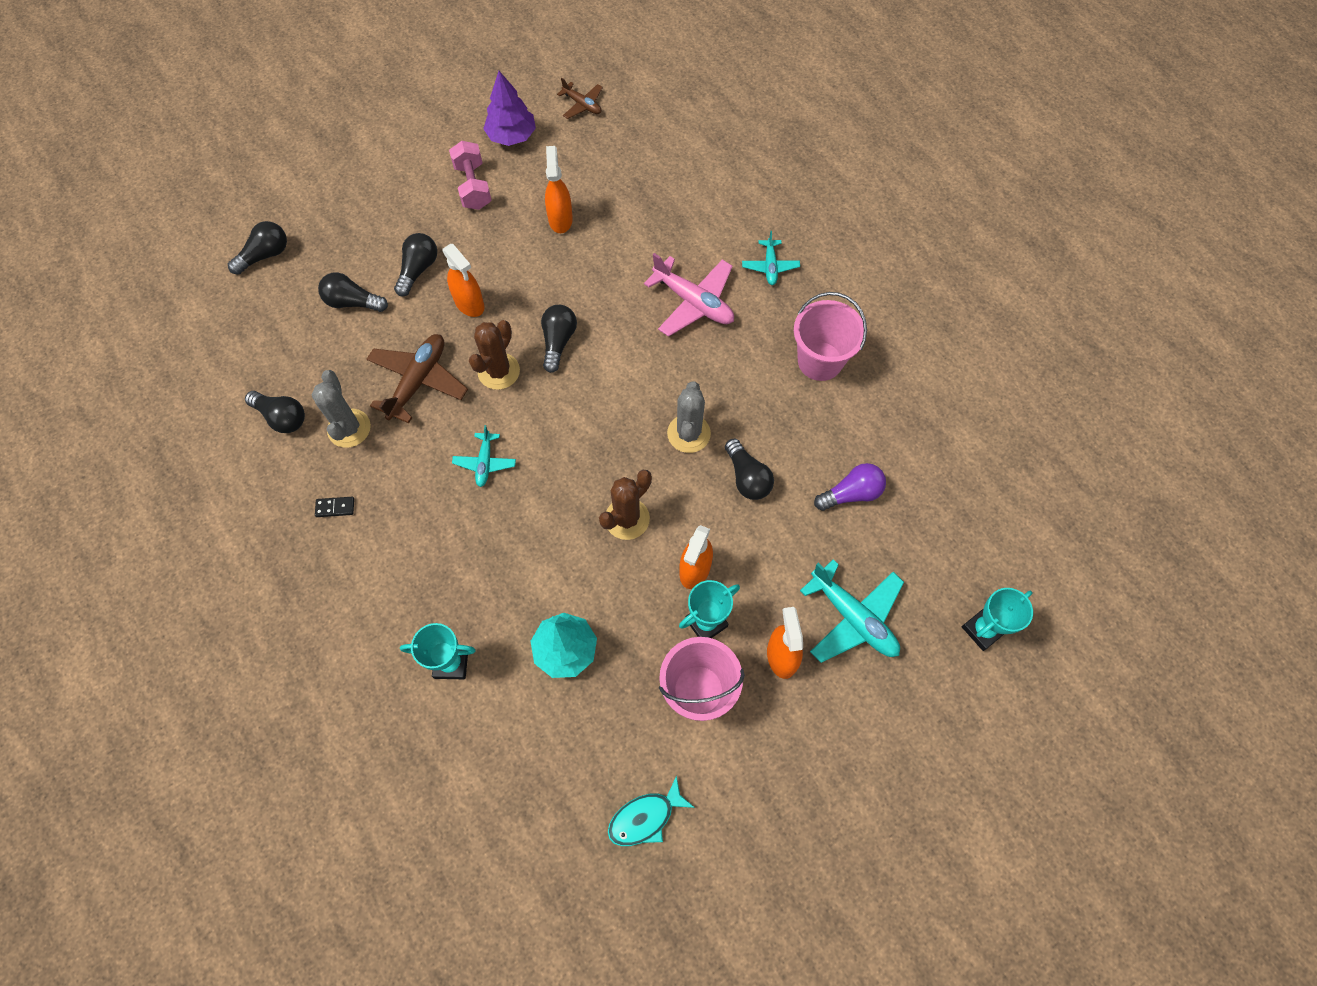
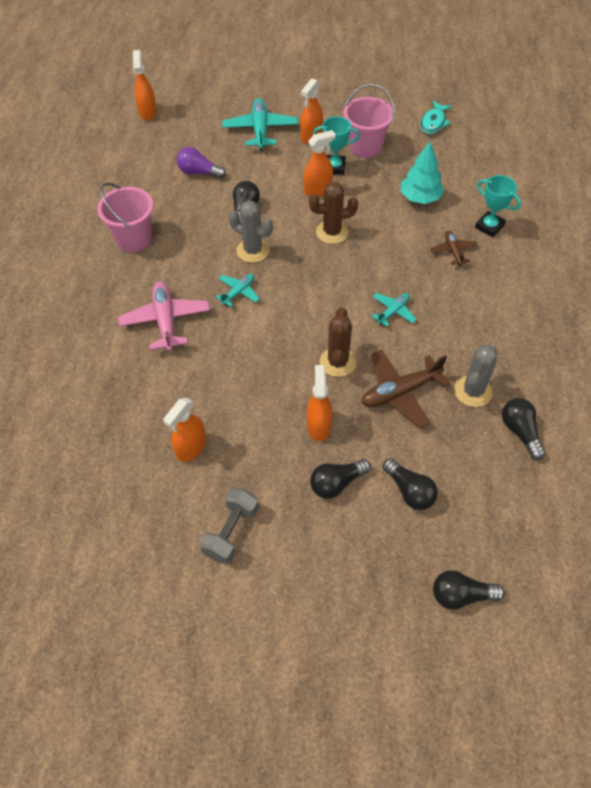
camera: 140 degrees left, 10 degrees down
(335, 507) = (513, 345): black domino -> none
(473, 186) = (231, 532): pink dumbbell -> grey dumbbell
(499, 371) = (337, 362): brown cactus -> brown cactus turned 60 degrees counterclockwise
(511, 136) = (154, 562): purple tree -> none
(558, 341) = (279, 355): black light bulb -> none
(582, 105) = (65, 548): brown plane -> brown plane (453, 251)
(645, 817) = (433, 122): turquoise fish -> turquoise fish turned 105 degrees clockwise
(688, 433) = (253, 250): grey cactus -> grey cactus turned 75 degrees clockwise
(770, 266) = (91, 310): turquoise plane -> turquoise plane (238, 292)
(983, 629) = (207, 95): turquoise trophy -> none
(1014, 540) = (148, 112): none -> orange spray bottle

